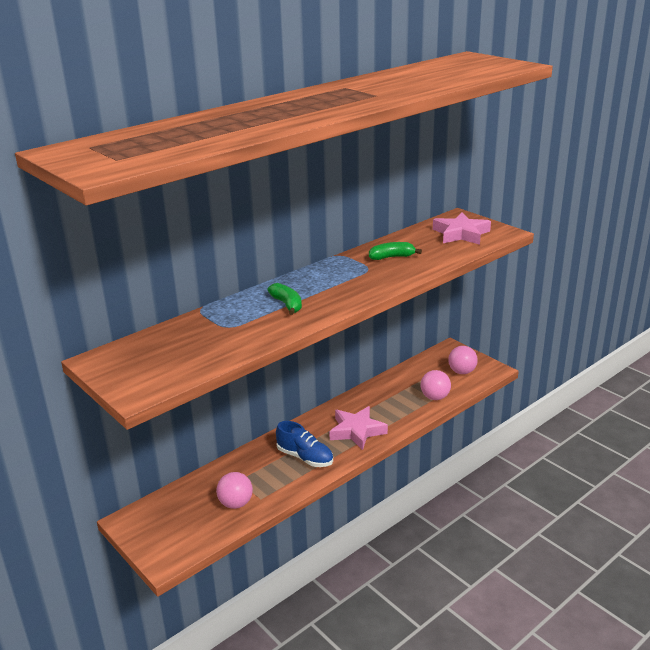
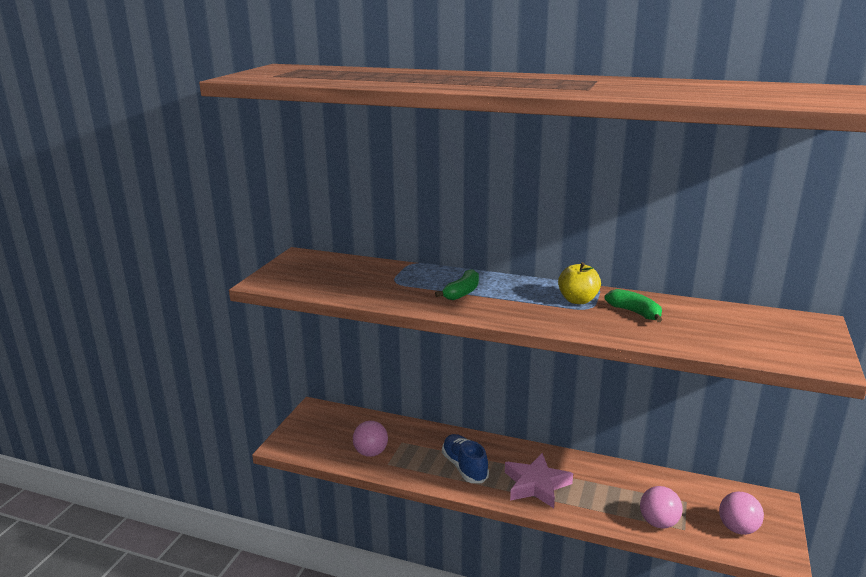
camera: 60 degrees right, 5 degrees down
(305, 457) = (464, 467): blue shoe -> blue shoe turned 150 degrees clockwise
(352, 268) = (578, 300): none -> yellow apple
(461, 234) = (766, 336): pink star -> none

